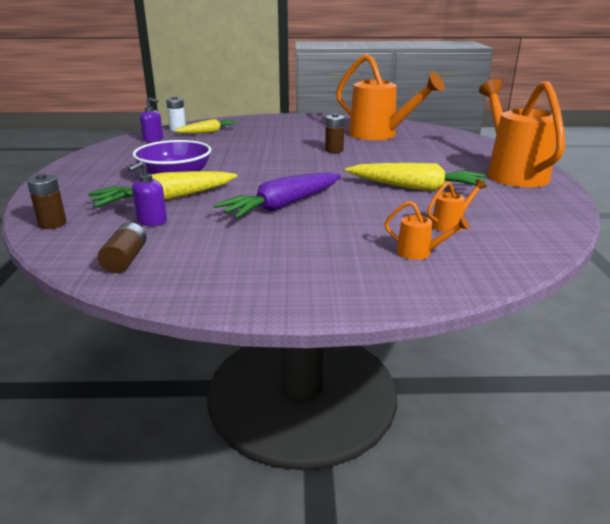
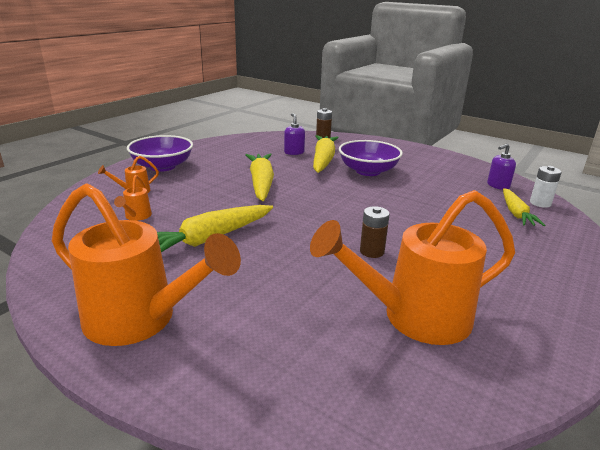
camera: 125 degrees right, 0 degrees up
(125, 259) = (255, 141): brown battery -> none
(283, 206) = (261, 183): purple carrot -> yellow carrot
(330, 275) = (162, 166): none -> purple bowl

